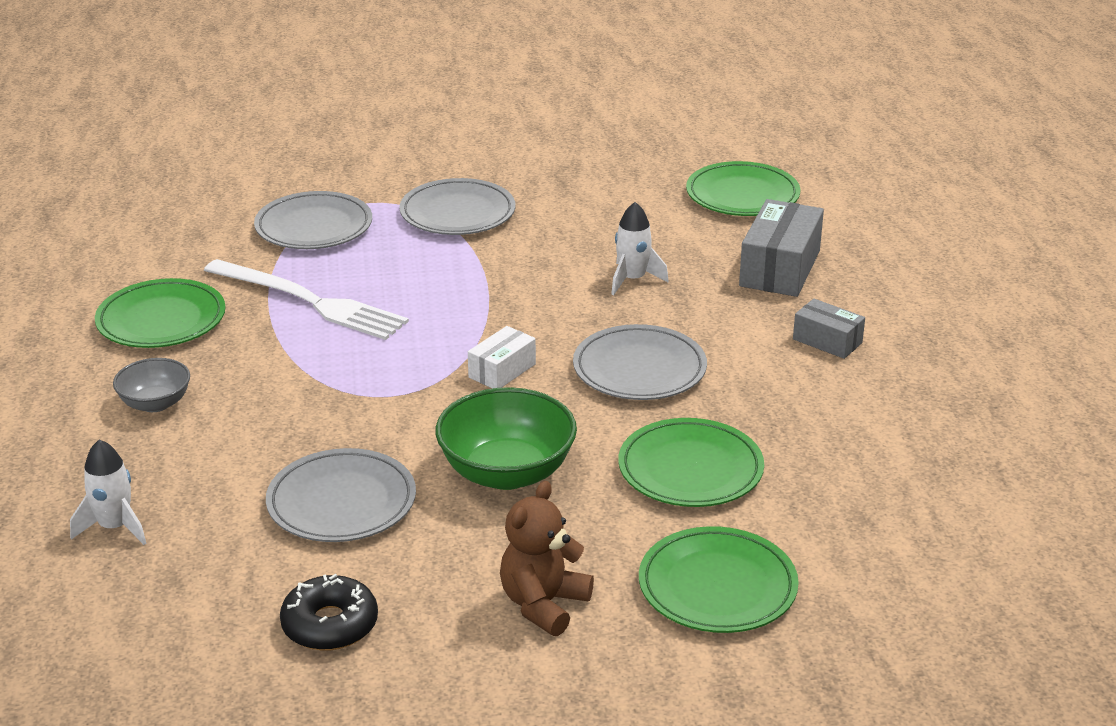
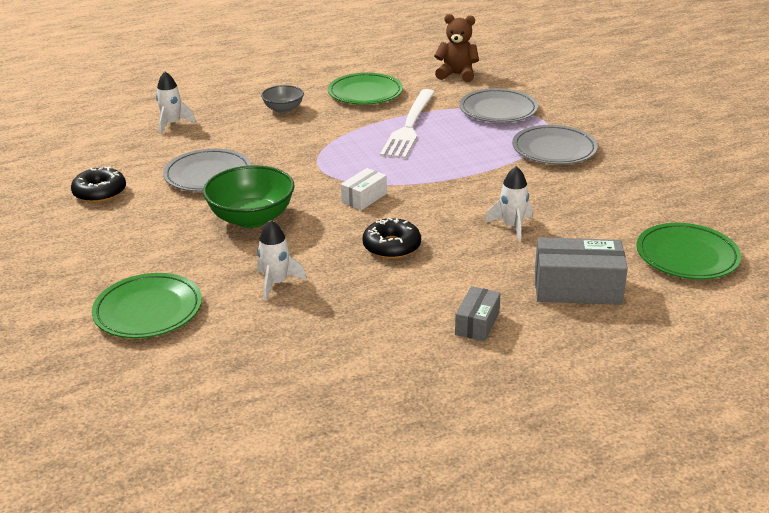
camera: 75 degrees right, 0 degrees up
(502, 371) = (364, 198): white box -> white box turned 75 degrees counterclockwise
(543, 604) = (123, 251): brown teddy bear -> brown teddy bear (457, 75)
(639, 369) = (391, 246): grey plate -> black donut
(690, 469) = (276, 283): green plate -> white rocket

